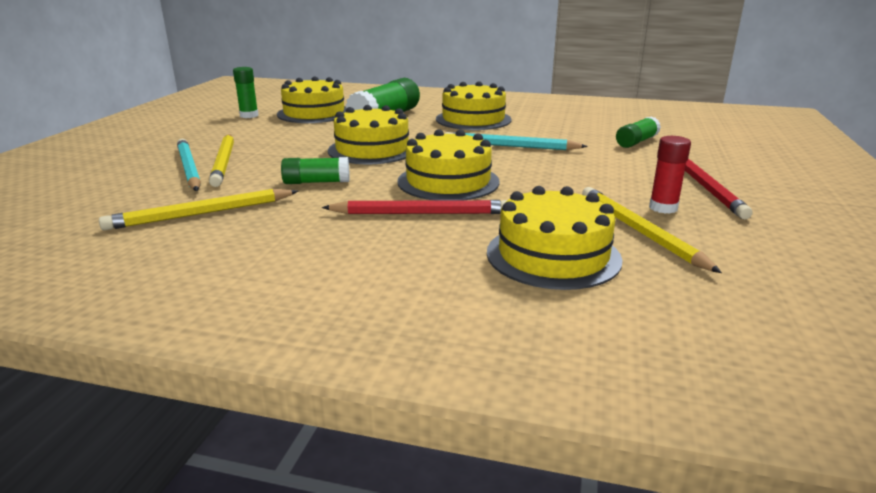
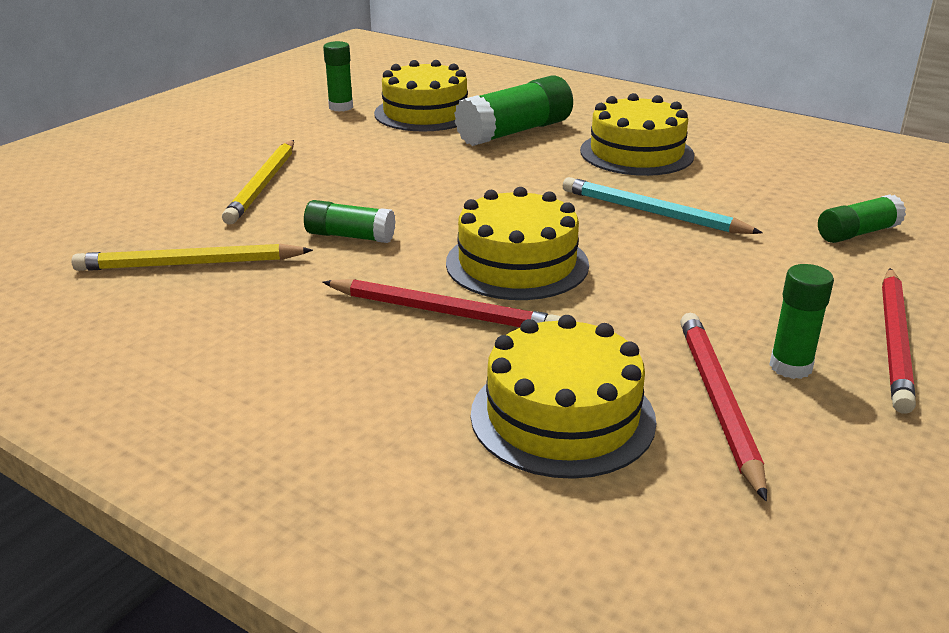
camera: 20 degrees right, 5 degrees up
(189, 168) = (218, 189): turquoise pencil -> none
(372, 150) = (456, 190): yellow cake -> none
(640, 231) = (718, 402): yellow pencil -> red pencil
(663, 208) = (790, 367): red glue stick -> green glue stick

